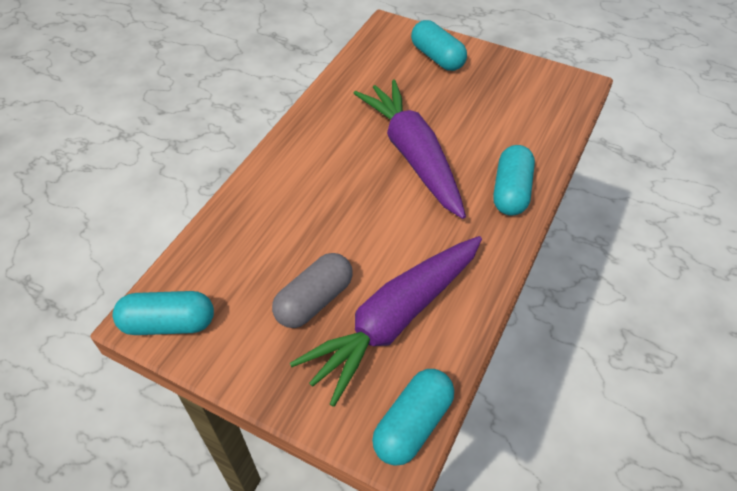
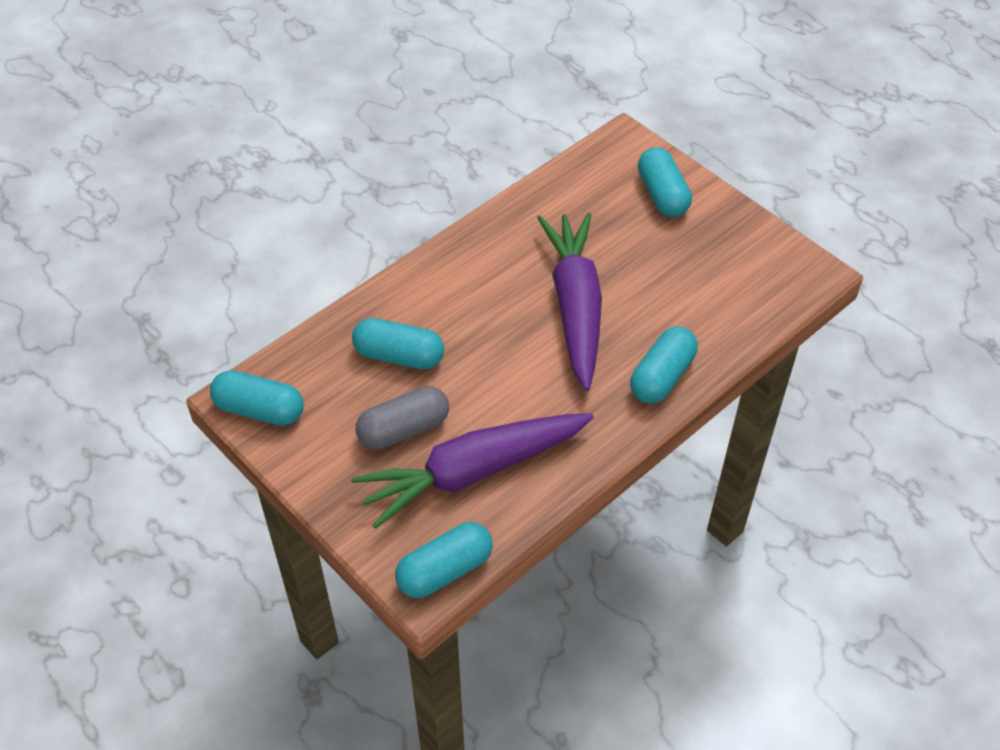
camera: 20 degrees right, 0 degrees up
(282, 236) = (399, 356): none -> turquoise capsule

